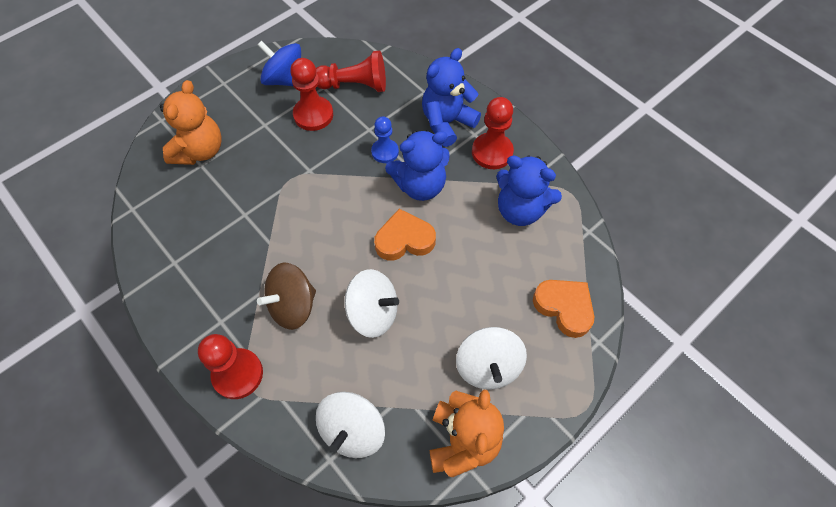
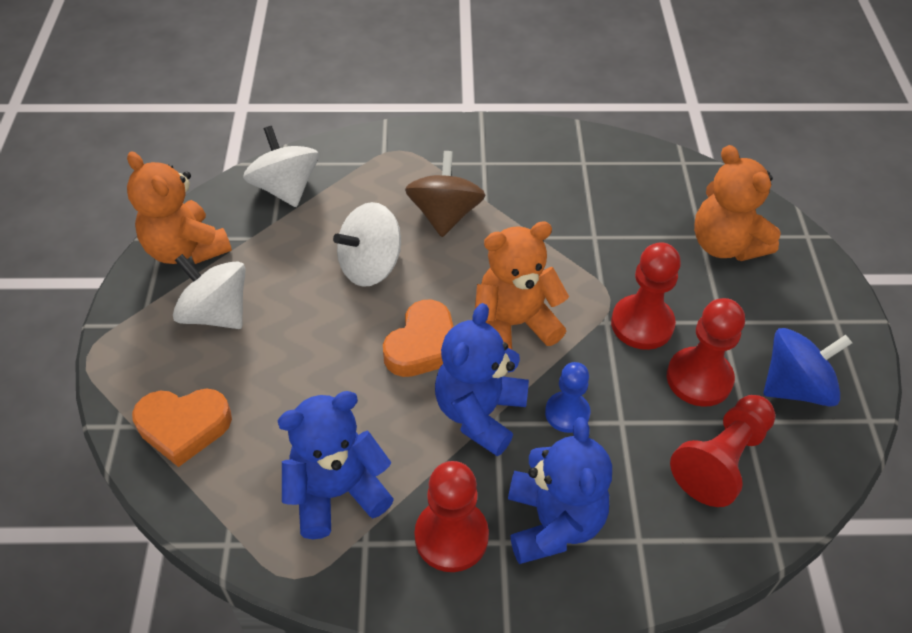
camera: 130 degrees right, 10 degrees down
(238, 374) = (419, 149): red pawn -> red pawn (642, 324)
(349, 209) = (514, 324): none -> orange teddy bear

